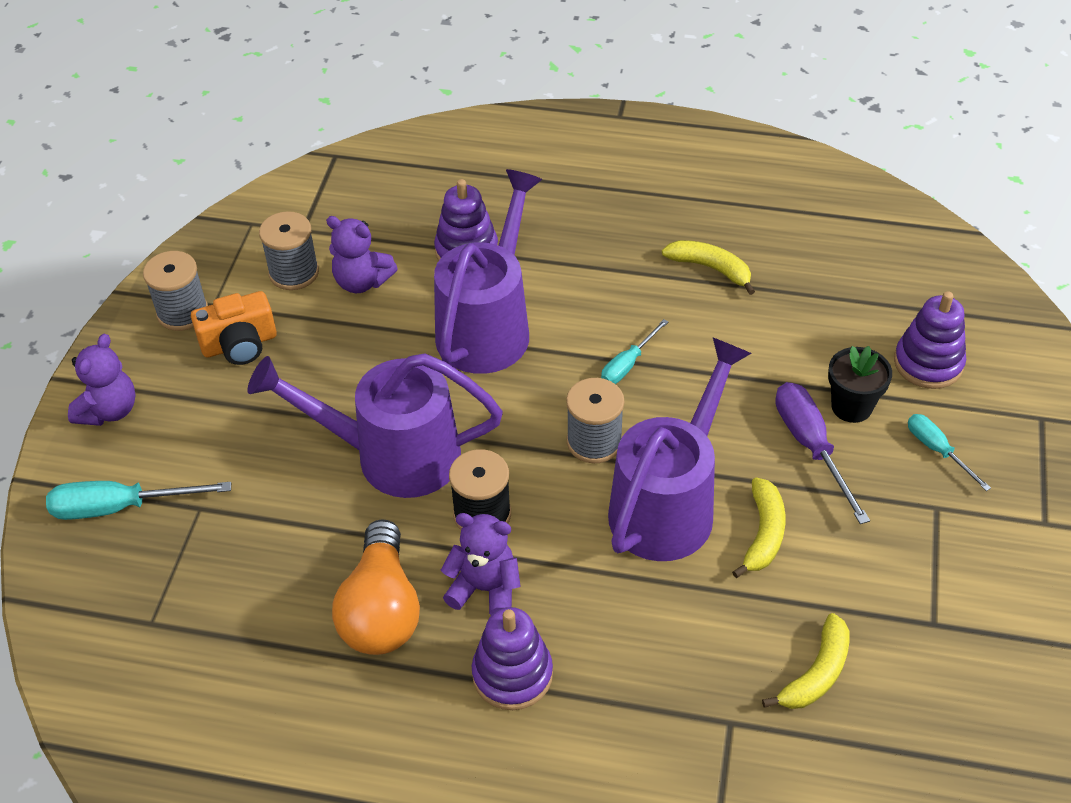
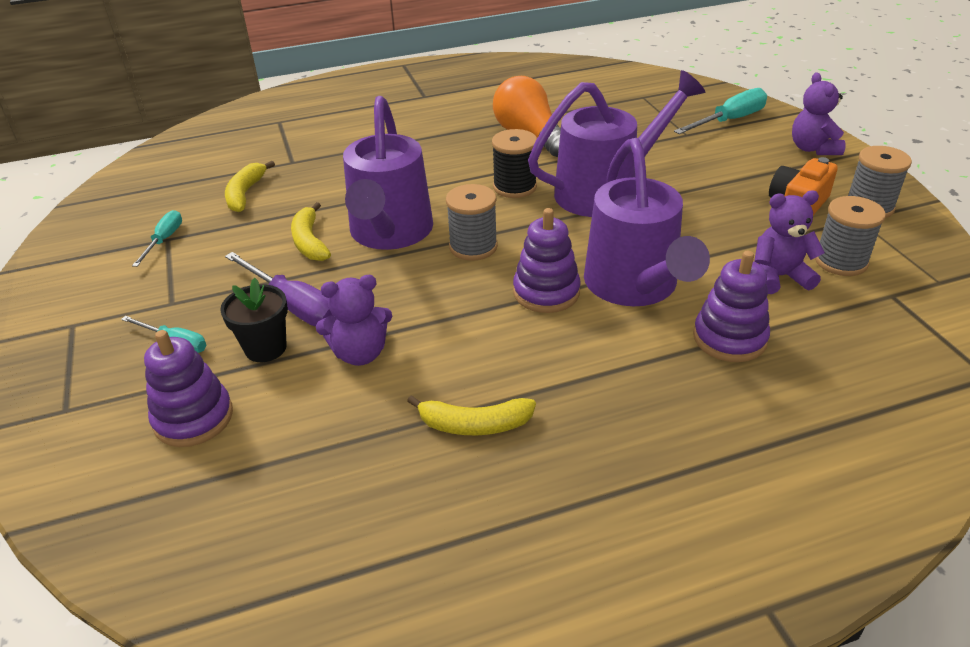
camera: 150 degrees right, 10 degrees down
(485, 589) = (479, 160): purple teddy bear -> purple teddy bear (360, 353)
(512, 674) = (431, 139): purple stacking toy -> purple stacking toy (546, 292)
(627, 364) = (490, 305): turquoise screwdriver -> turquoise screwdriver (164, 240)

